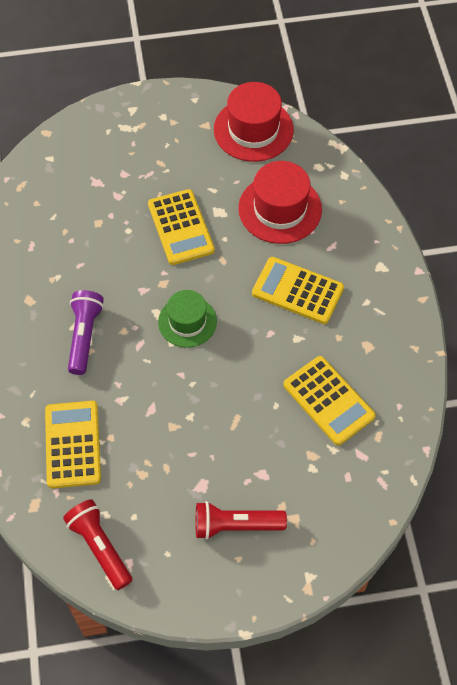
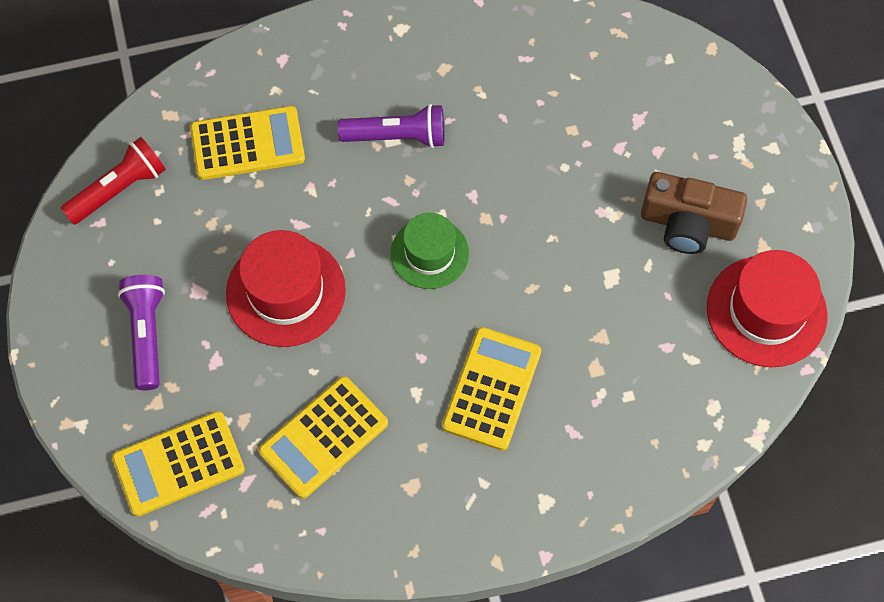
camera: 85 degrees right, 5 degrees up
(181, 227) = (578, 231): yellow calculator -> yellow calculator (179, 464)
(183, 163) = (688, 223): none -> brown camera
(235, 525) = (147, 335): red flashlight -> purple flashlight
(280, 209) = (628, 357): red hat -> red hat (286, 291)

